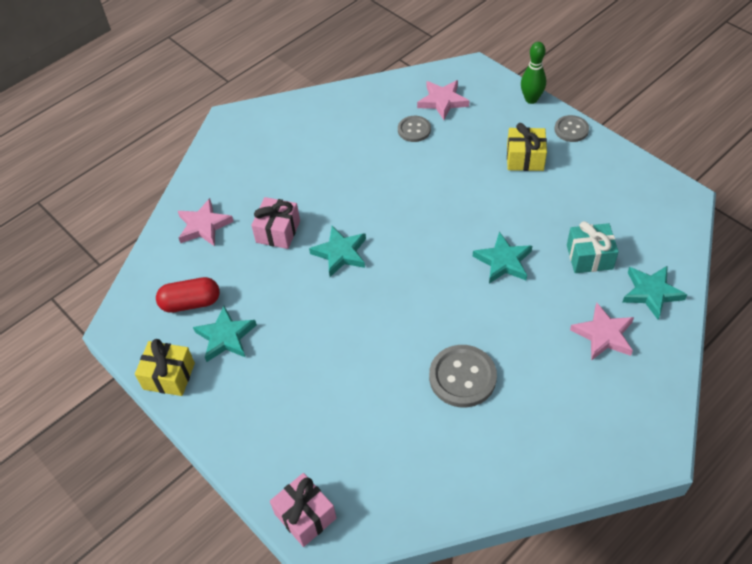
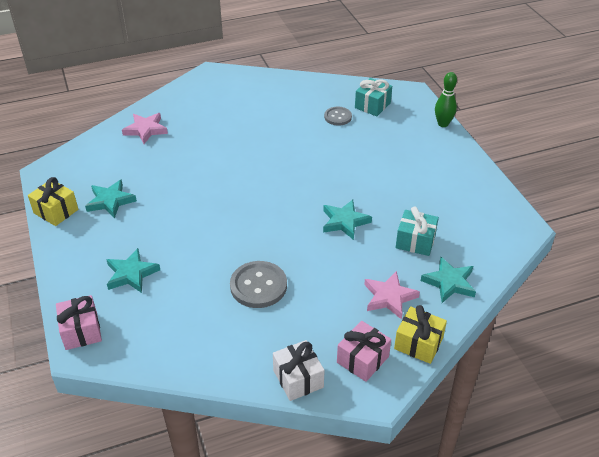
camera: 20 degrees right, 10 degrees down
(191, 303) = (103, 173): red capsule -> none
(278, 231) = (193, 149): pink gift -> pink gift (362, 359)
(340, 253) = (227, 177): turquoise star -> turquoise star (131, 274)
(442, 101) = (372, 105): pink star -> turquoise gift
(525, 158) = (410, 160): yellow gift -> yellow gift (418, 343)
(571, 130) = (461, 153): grey button -> none
(572, 469) = (298, 379): none -> white gift

